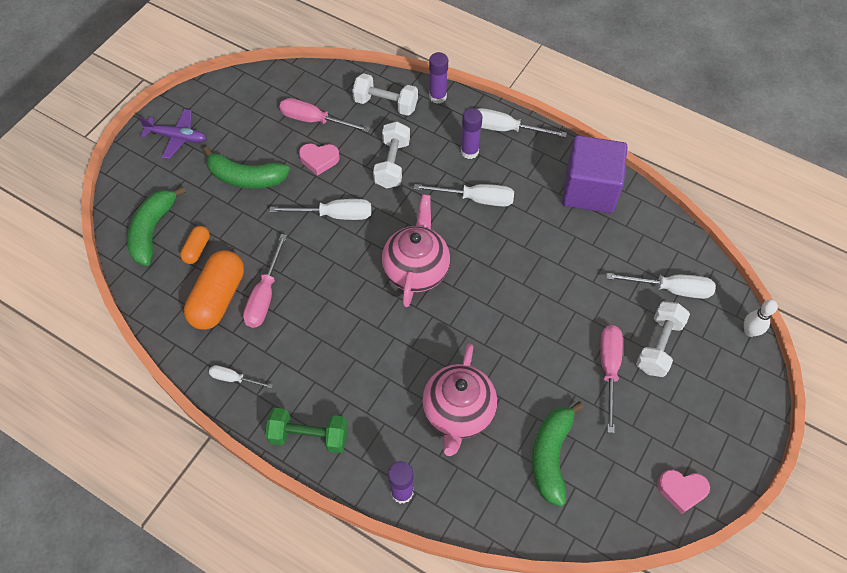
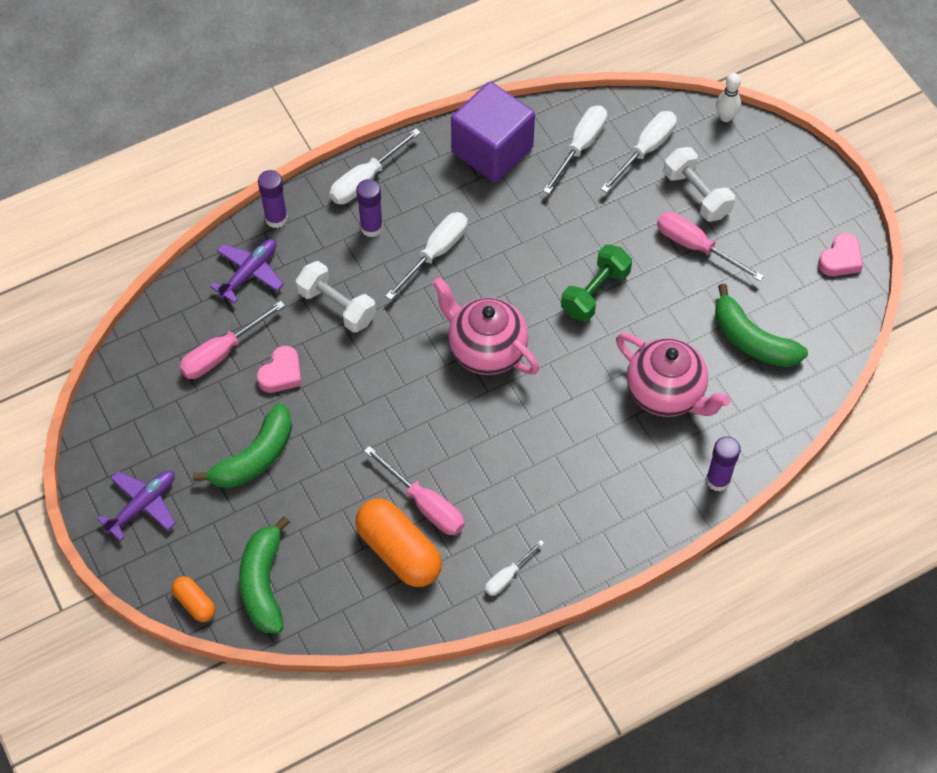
camera: 60 degrees left, 0 degrees up
(153, 231) = (263, 583): green banana -> green banana turned 45 degrees clockwise
(197, 249) = (320, 547): orange capsule -> orange capsule (195, 603)
(309, 436) = (614, 534): green dumbbell -> green dumbbell (595, 292)
(334, 215) = (366, 392): white screwdriver -> white screwdriver (580, 147)
(386, 104) = (249, 272): white dumbbell -> purple plane

